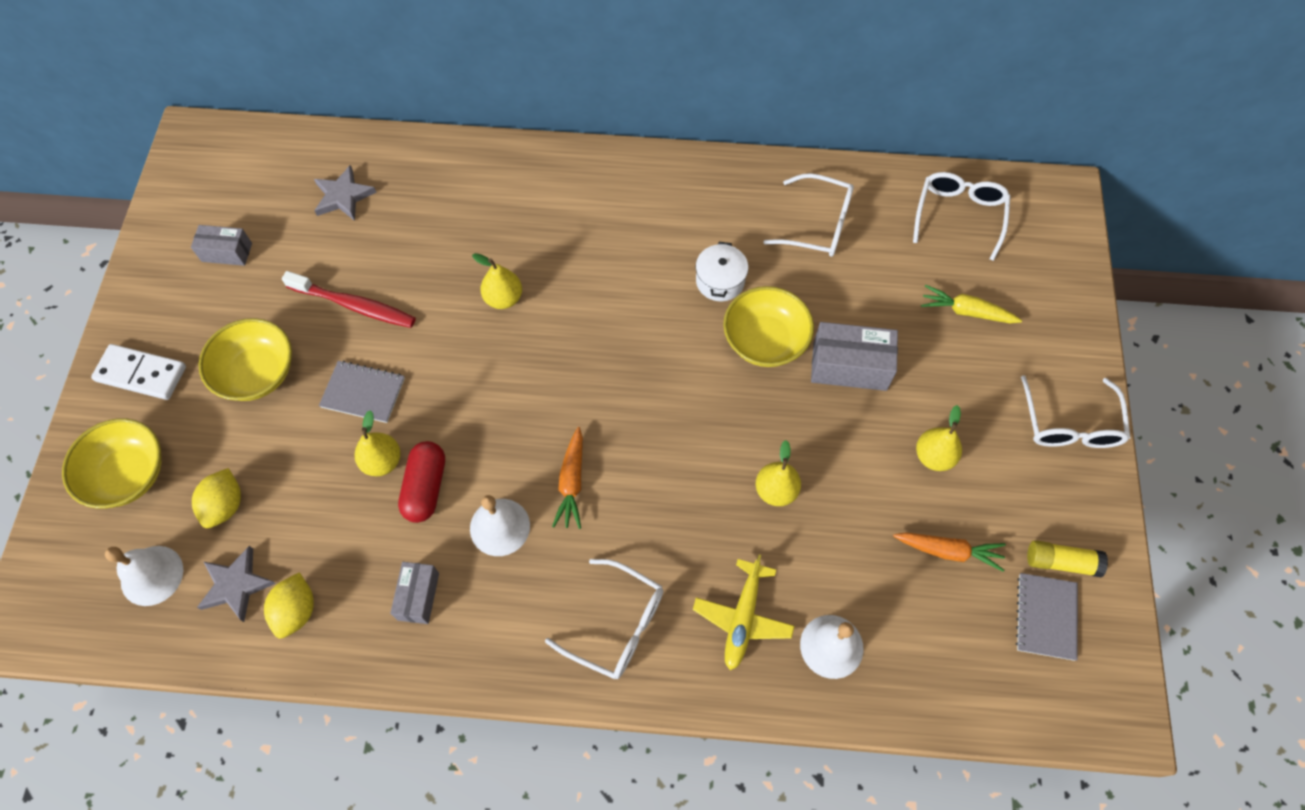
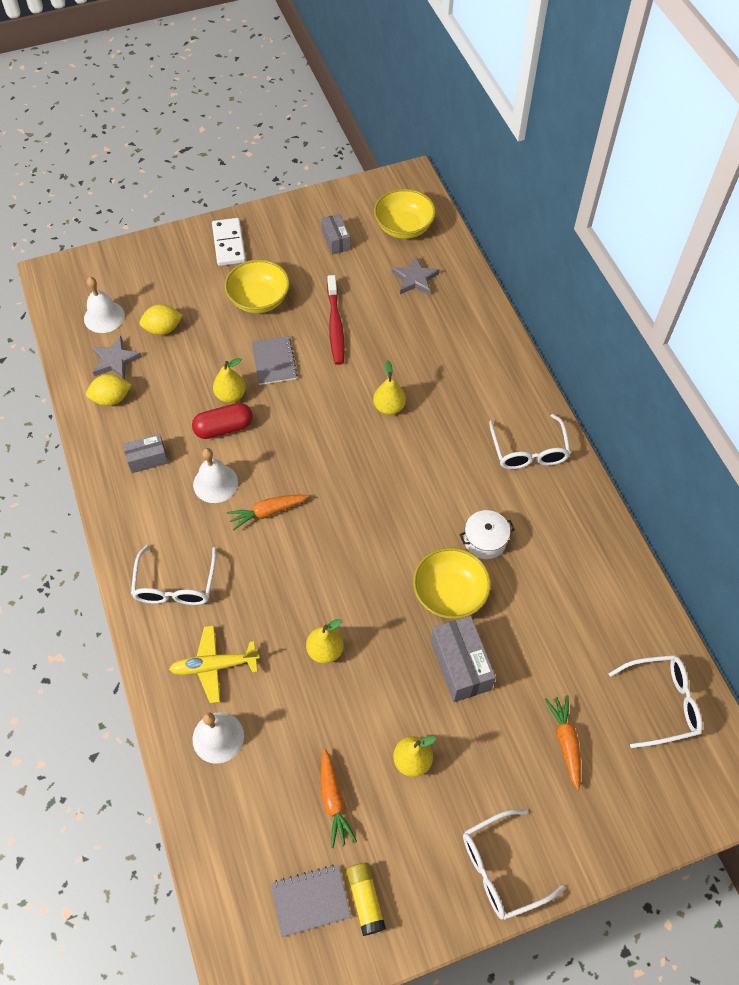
camera: 65 degrees right, 5 degrees down
(128, 474) = (161, 272): yellow bowl -> yellow bowl (404, 227)
(817, 224) = (581, 591): white glasses -> white glasses (529, 450)
(966, 311) = (565, 741): yellow carrot -> orange carrot

